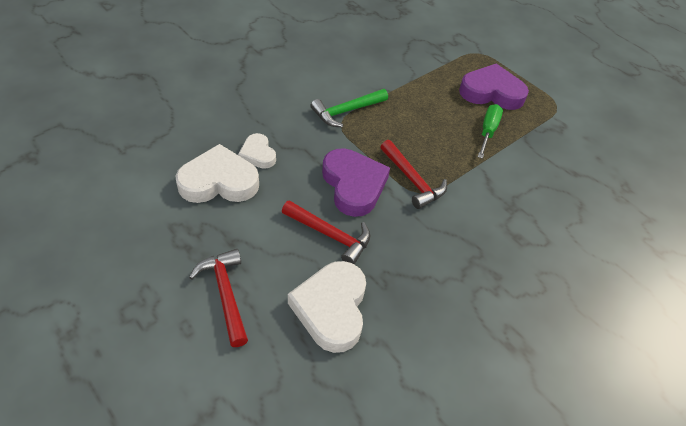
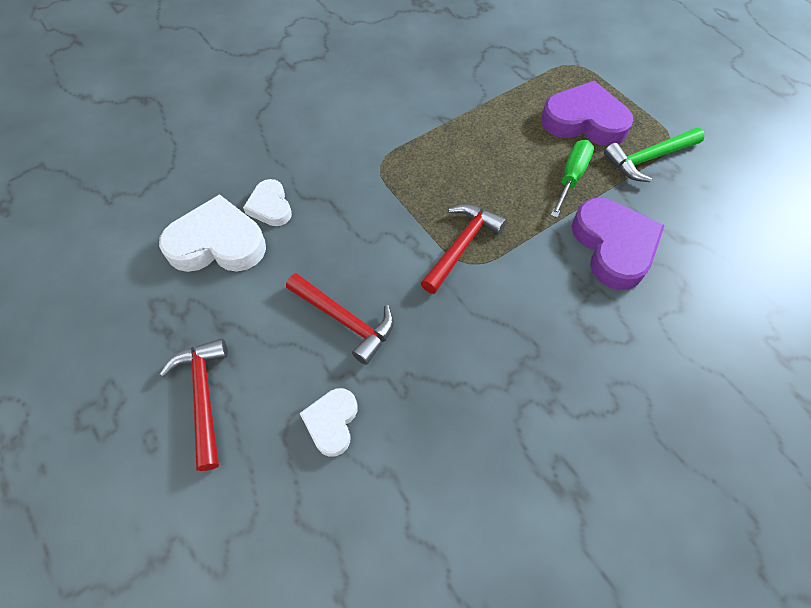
camera: 10 degrees right, 10 degrees up
(331, 308) = (332, 422): white heart -> white heart, size x0.56
(346, 111) = (389, 148): green hammer -> green hammer (648, 159)
(353, 185) = (384, 251): purple heart -> purple heart (613, 246)
(412, 180) = (461, 246): red hammer -> red hammer turned 120 degrees counterclockwise

